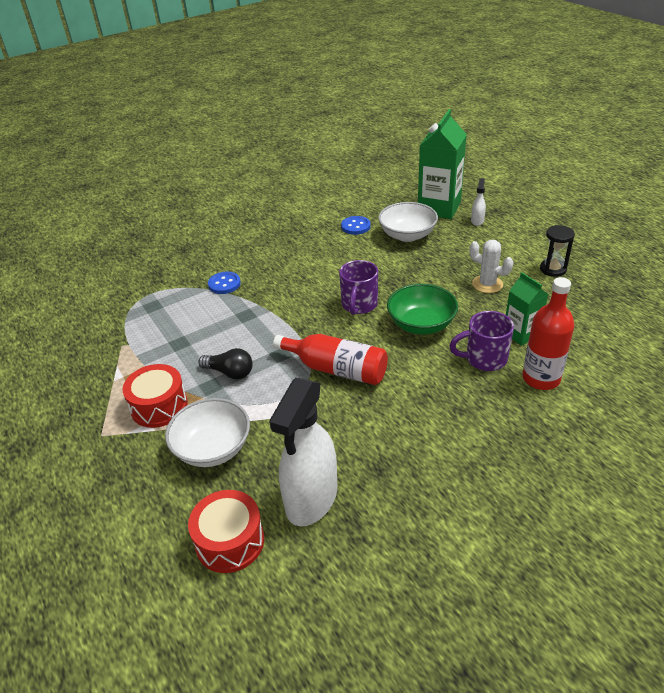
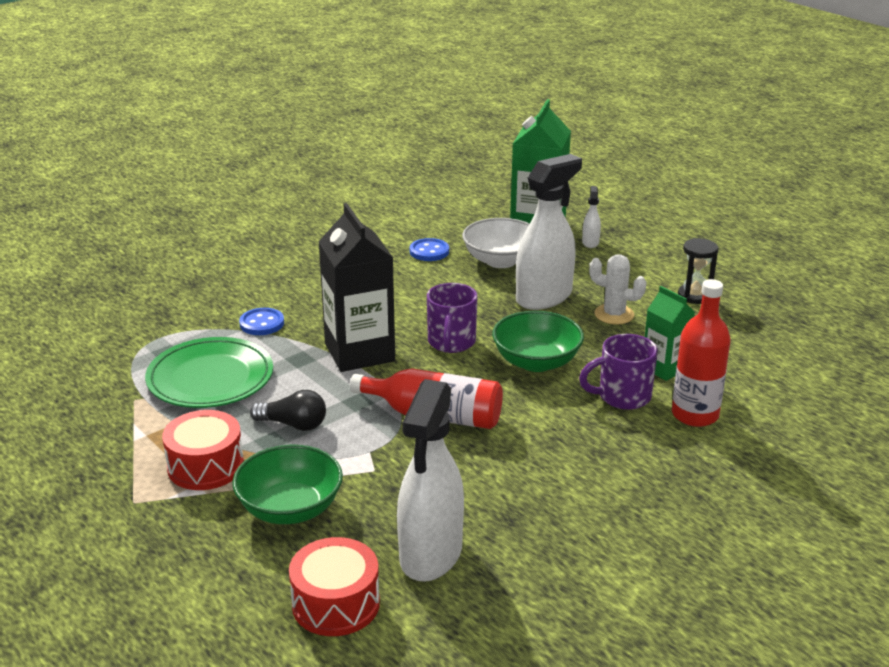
camera: 10 degrees left, 10 degrees down
(178, 329) = (210, 378): none -> green plate
(213, 448) = (290, 508): white bowl -> green bowl
(290, 311) = (359, 352): none -> black carton
(435, 267) = (544, 297): none -> white spray bottle

